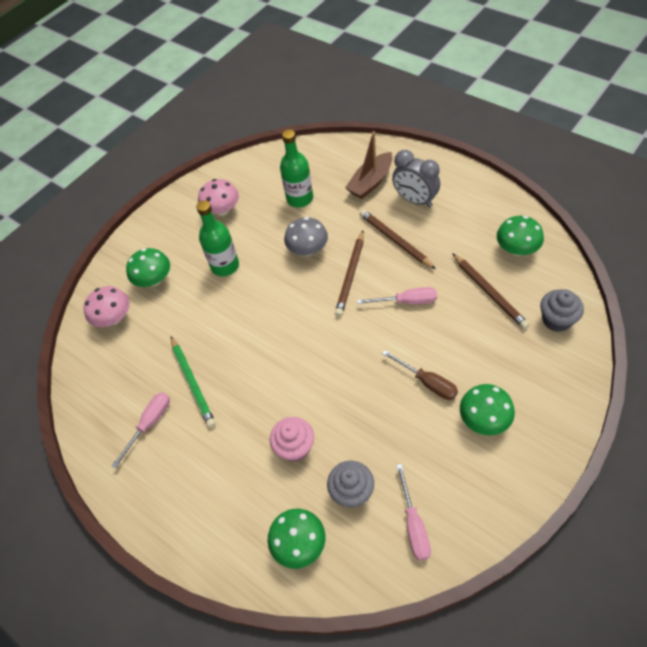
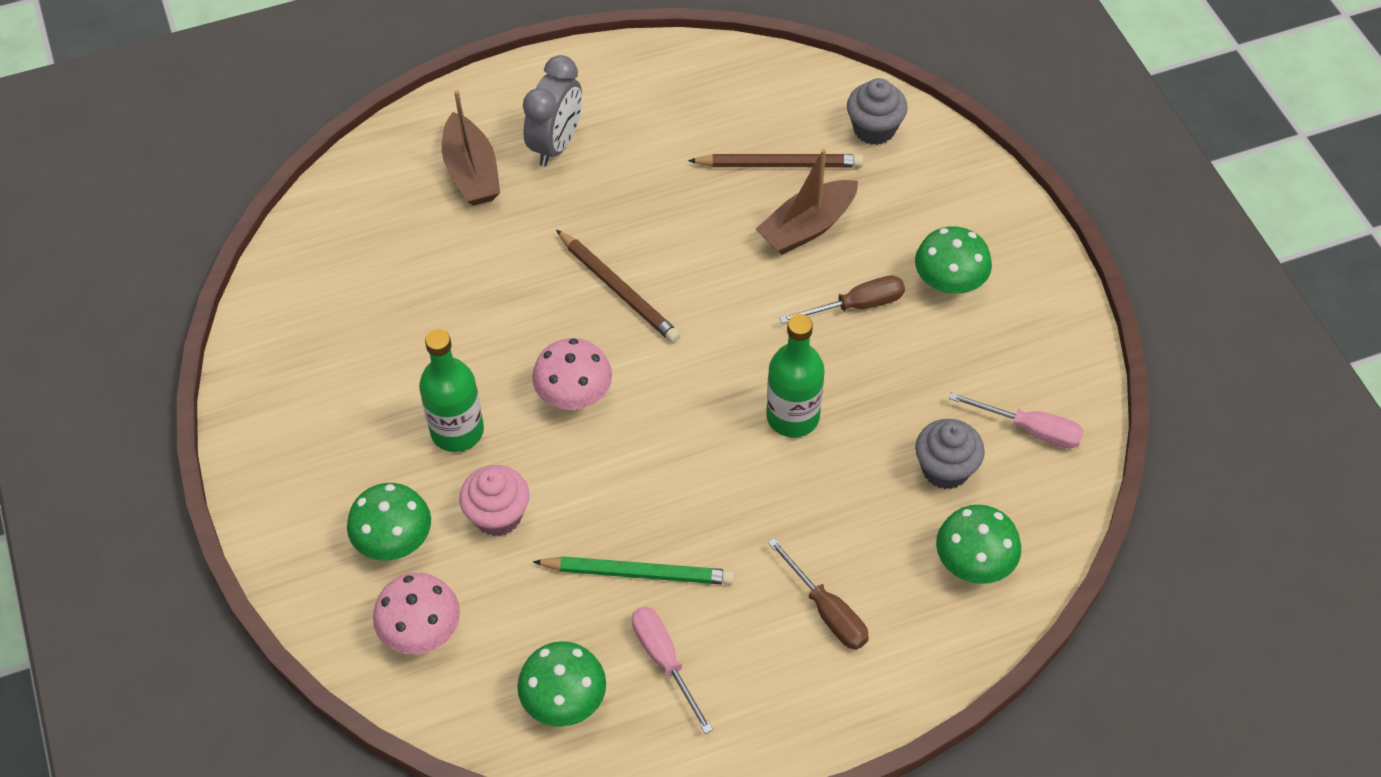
camera: 65 degrees left, 0 degrees up
(221, 483) = (827, 611): none -> brown screwdriver
(222, 210) = (337, 380): pink mushroom -> pink mushroom (574, 394)
(295, 447) = (838, 498): pink cupcake -> pink cupcake (498, 515)
(300, 198) = (416, 271): green bottle -> green bottle (792, 417)
(308, 249) = (525, 313): grey mushroom -> none
(395, 240) = (605, 207): brown pencil -> none
(407, 301) = (718, 254): pink screwdriver -> none
(415, 200) = (556, 145): grey clock -> grey clock turned 45 degrees counterclockwise
(459, 329) = (807, 227): none -> brown boat
(516, 249) = (739, 96): green mushroom -> green mushroom (564, 699)

